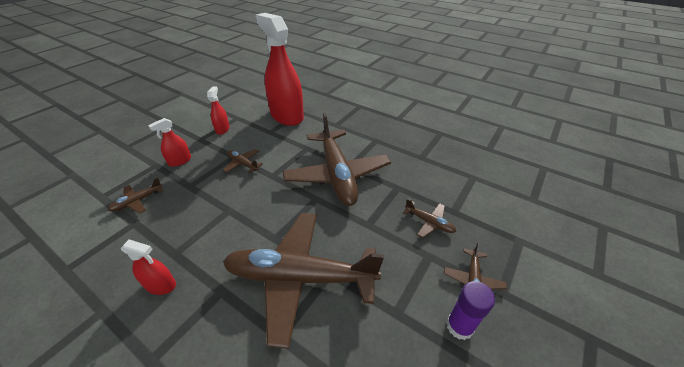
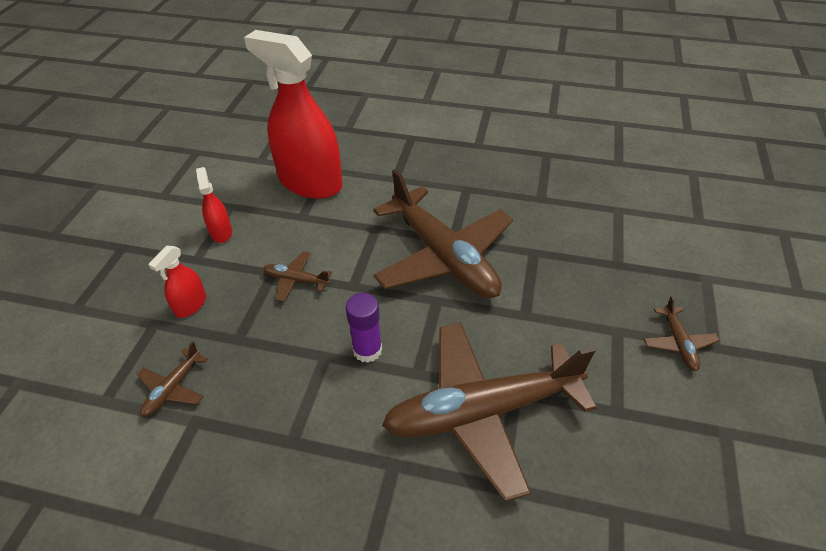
camera: 20 degrees left, 5 degrees up
(161, 285) = (305, 488): red spray bottle -> none
(429, 222) = (597, 288): brown plane -> none
(459, 326) = (689, 400): purple glue stick -> purple glue stick (367, 350)

